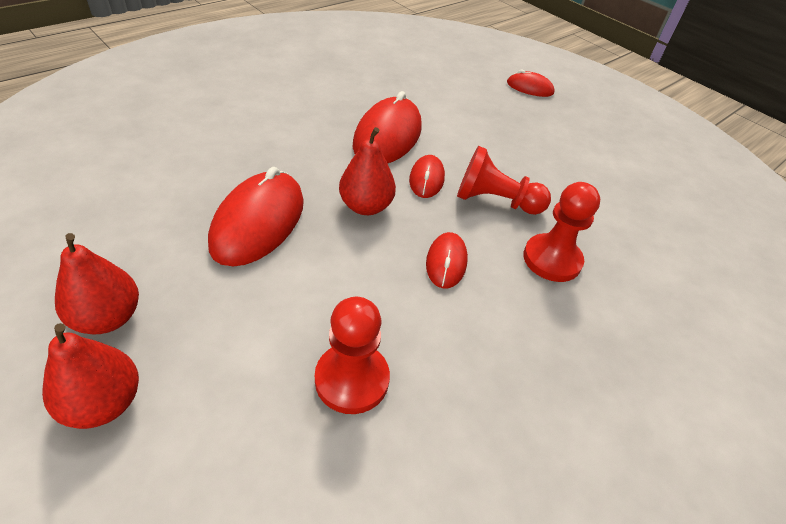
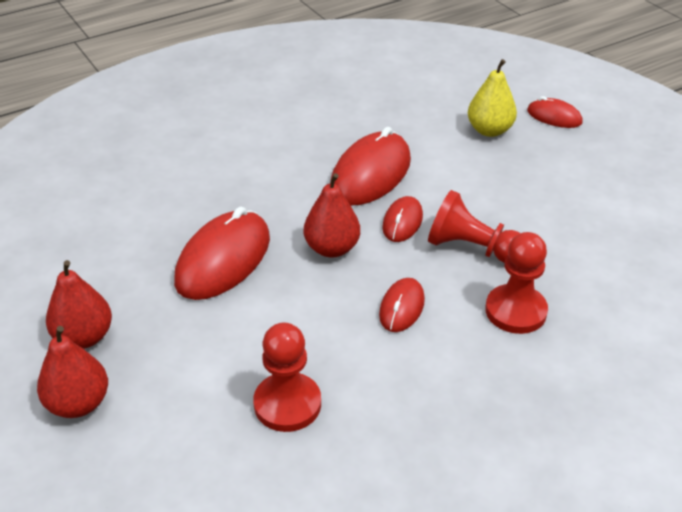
camera: 15 degrees right, 5 degrees down
(481, 99) = (489, 130): none -> yellow pear

